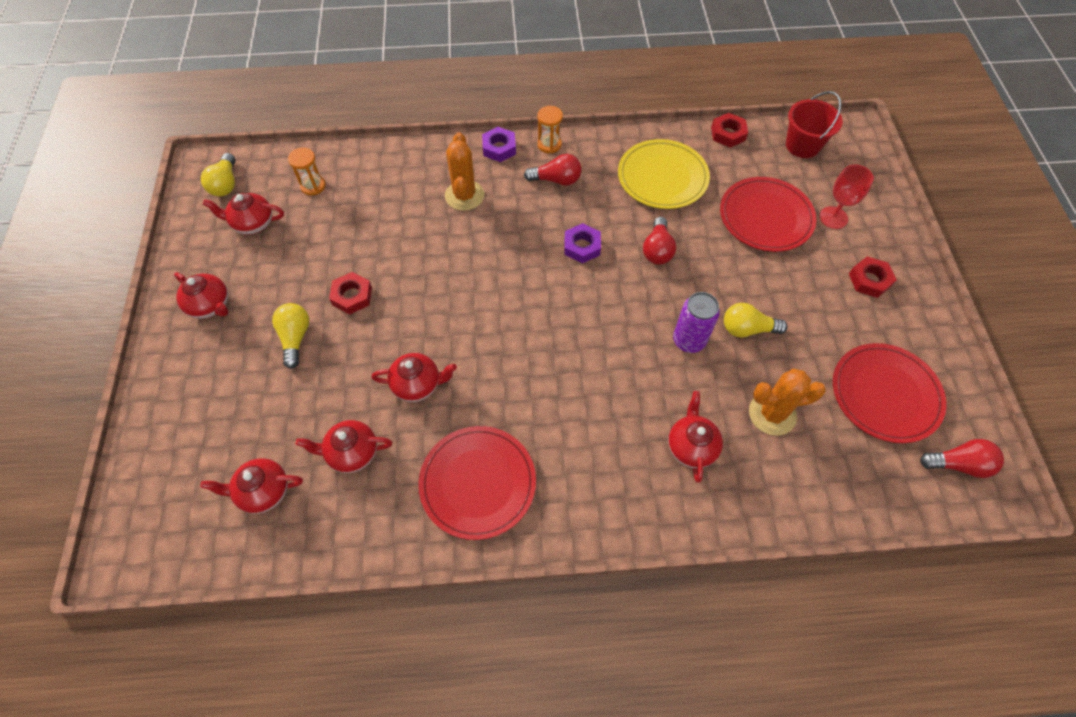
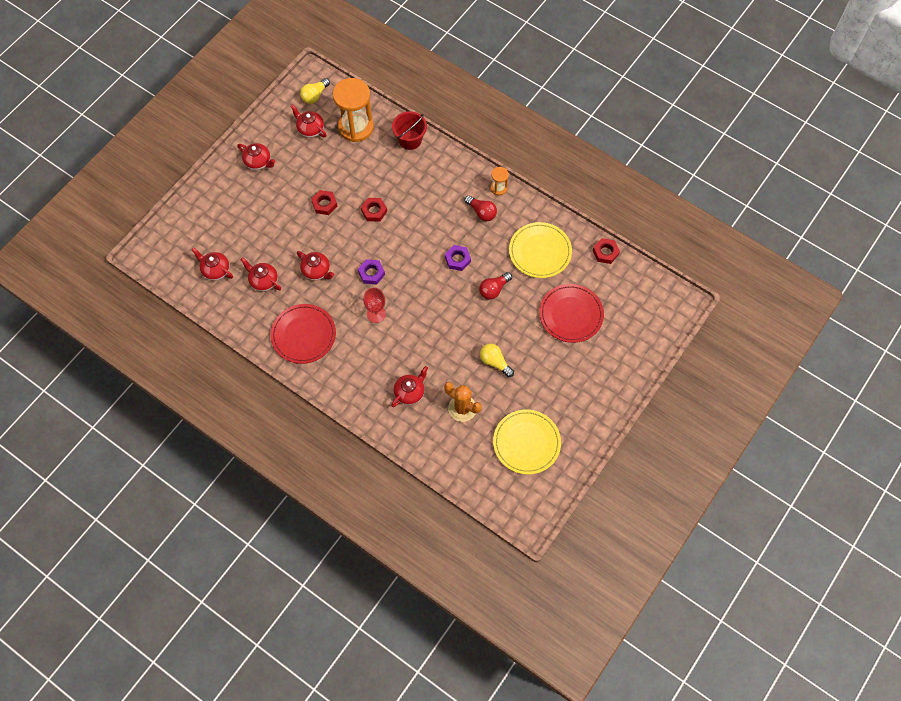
camera: 40 degrees right, 5 degrees up
(210, 305) = (258, 162): red teapot -> red teapot turned 45 degrees counterclockwise
(295, 338) = (282, 207): yellow light bulb -> none
(313, 186) = (355, 127): orange hourglass -> orange hourglass, size x2.17
(464, 195) = (425, 187): orange cactus -> none
(499, 148) = (470, 171): purple nut -> purple nut (371, 273)
(689, 341) = (460, 346): purple can -> none
(802, 145) = (640, 290): red bucket -> red bucket (410, 140)
(833, 217) = (607, 342): red goblet -> red goblet (376, 314)
(869, 280) = (586, 387): red nut -> red nut (374, 211)
(885, 394) = (526, 443): red plate -> yellow plate
(958, 464) = (523, 497): red light bulb -> none

